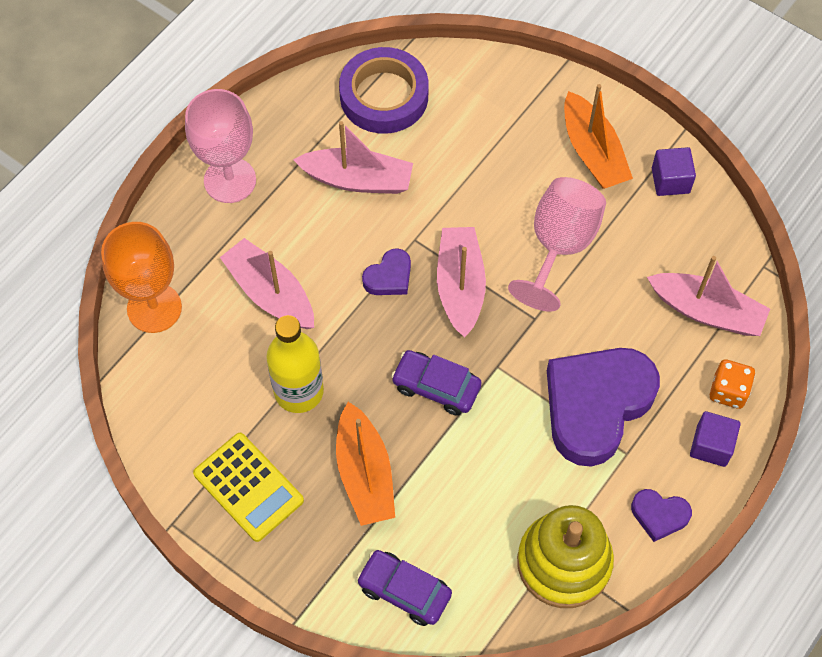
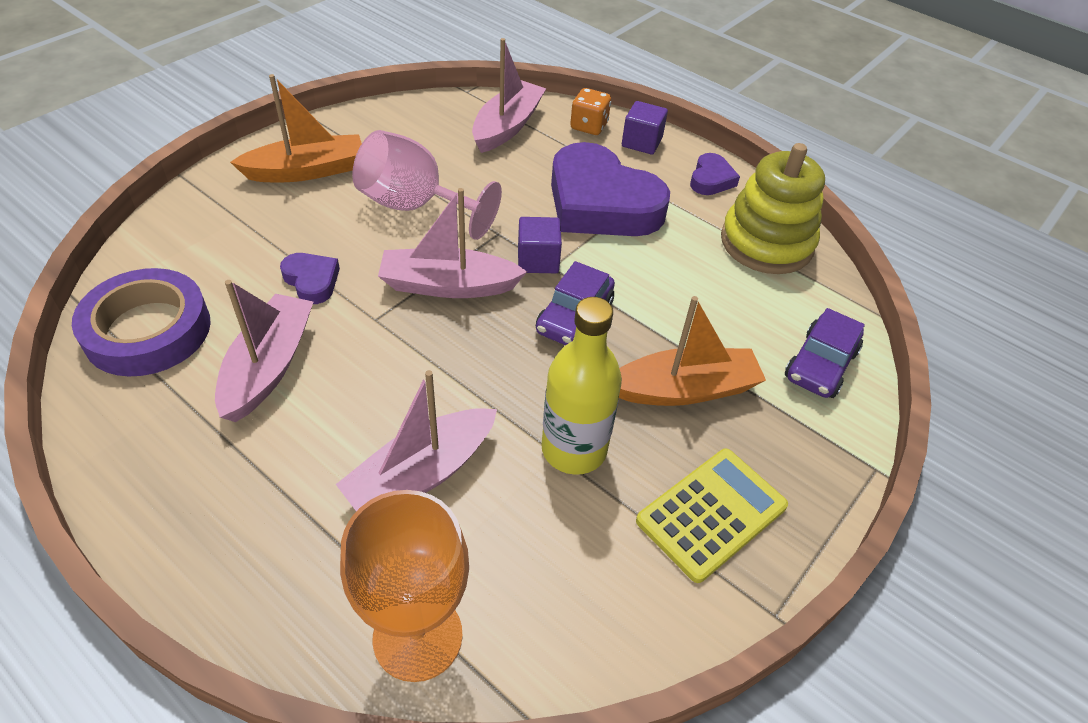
camera: 90 degrees left, 15 degrees down
(230, 180) = (213, 518): pink goblet -> none
(389, 277) = (422, 346): purple heart -> purple heart (312, 281)
(670, 180) = (360, 128): purple cube -> purple cube (538, 260)

